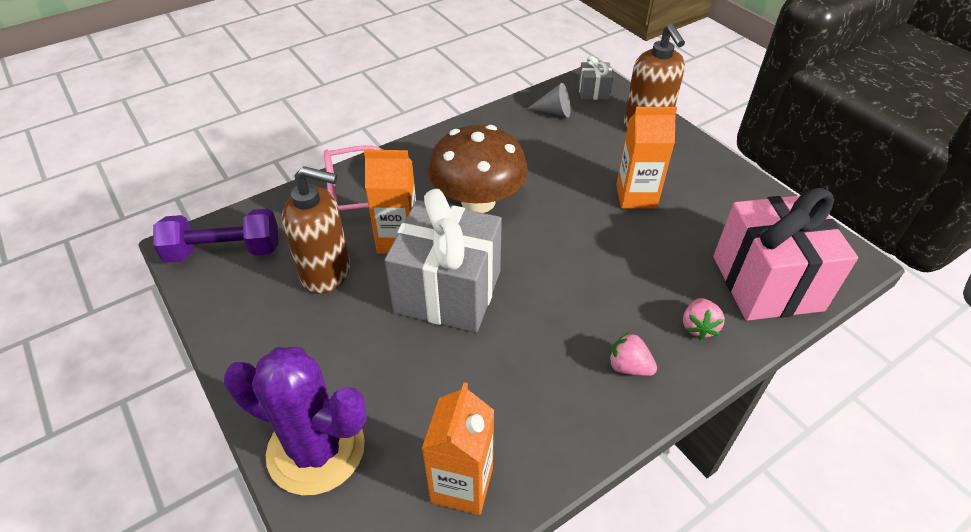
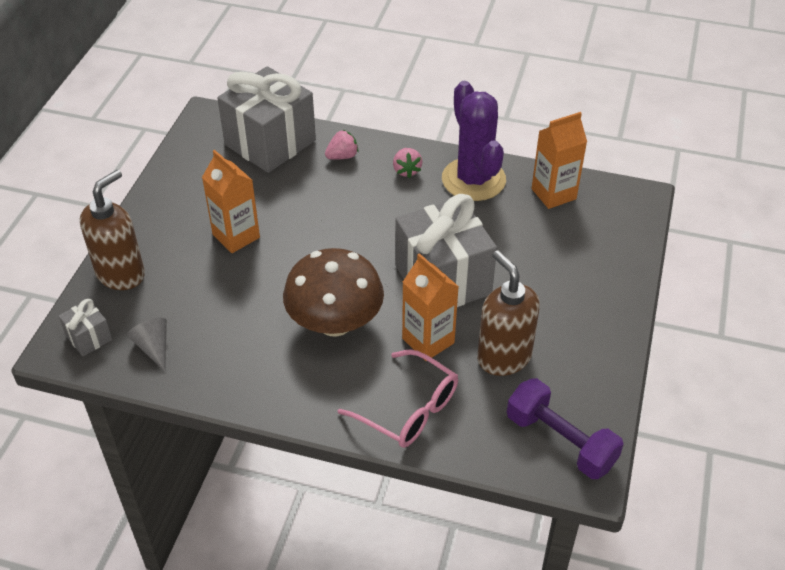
camera: 130 degrees left, 0 degrees up
(316, 449) = (611, 260): purple cactus -> purple cactus (473, 179)
(767, 283) = (270, 142): pink gift -> grey gift

